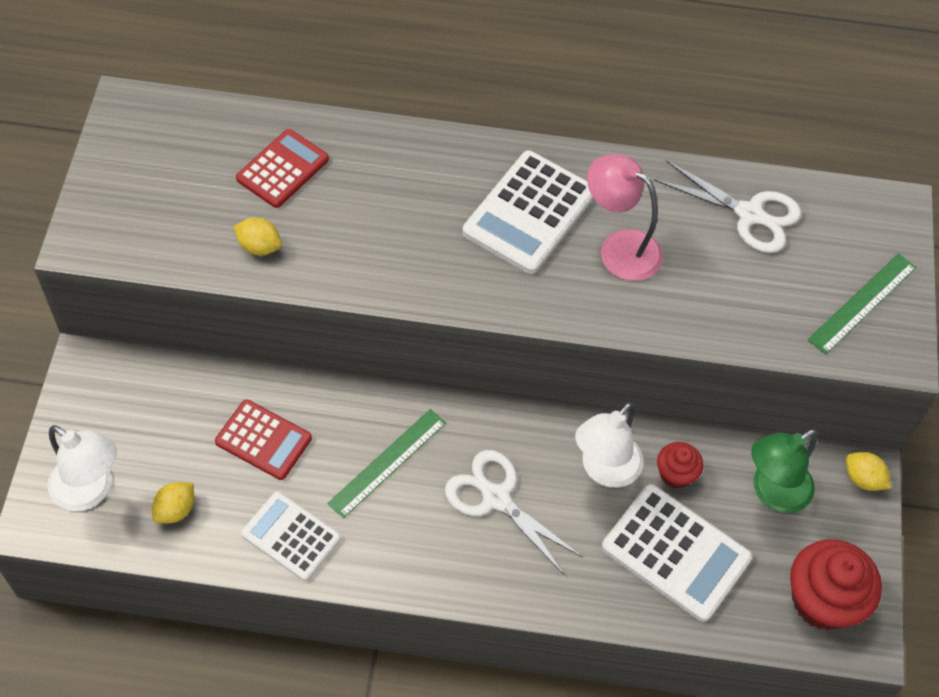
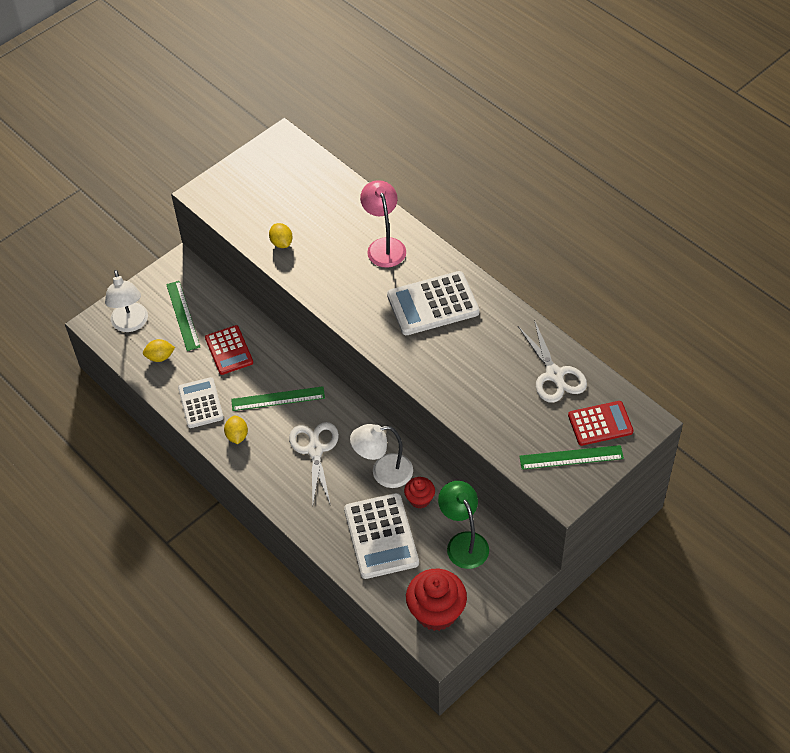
camera: 45 degrees right, 5 degrees down
(155, 432) = (183, 315): none -> green ruler
(283, 169) = (328, 211): red calculator -> red calculator (600, 424)
(619, 248) = (463, 349): pink lamp -> pink lamp (384, 246)
(772, 492) = (463, 542): green lamp -> green lamp turned 60 degrees clockwise
(862, 479) = (522, 569): yellow lemon -> yellow lemon (237, 436)

